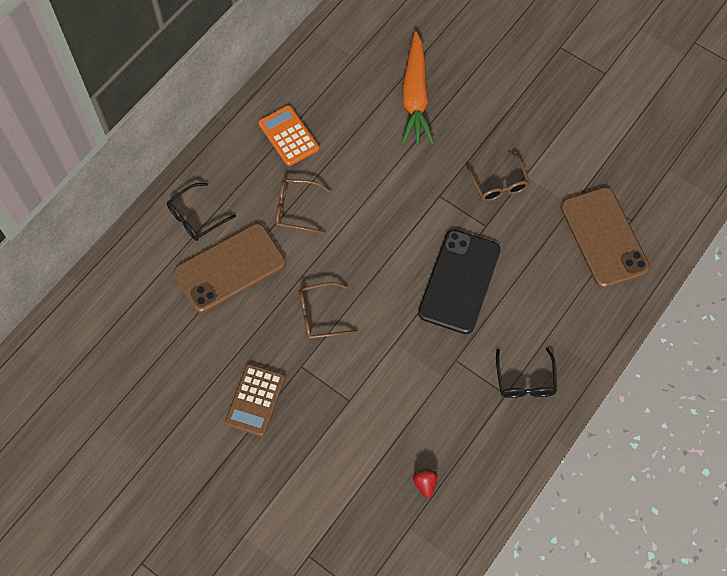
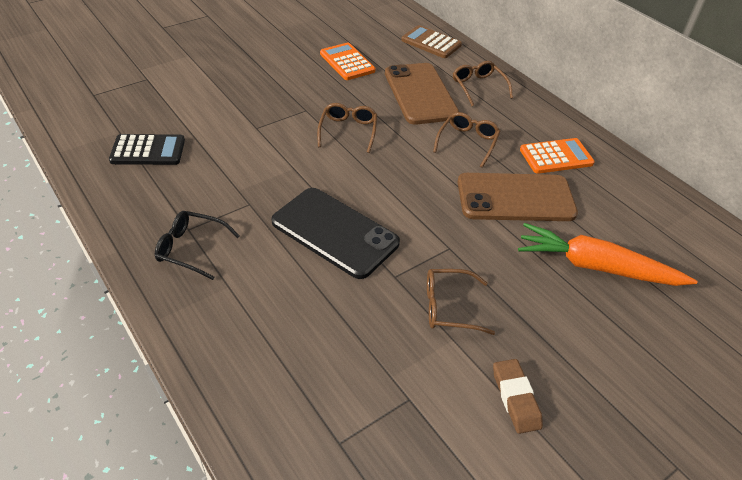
camera: 105 degrees right, 20 degrees down
(195, 357) = (347, 62): none -> orange calculator
(196, 217) = (478, 87): black glasses -> brown glasses
(255, 400) = (291, 82): brown calculator -> brown calculator (431, 43)
(425, 483) = (148, 150): red strawberry -> black calculator
(554, 132) = (515, 398): none -> brown eraser
(604, 237) = (327, 395): brown phone -> brown phone (515, 198)

